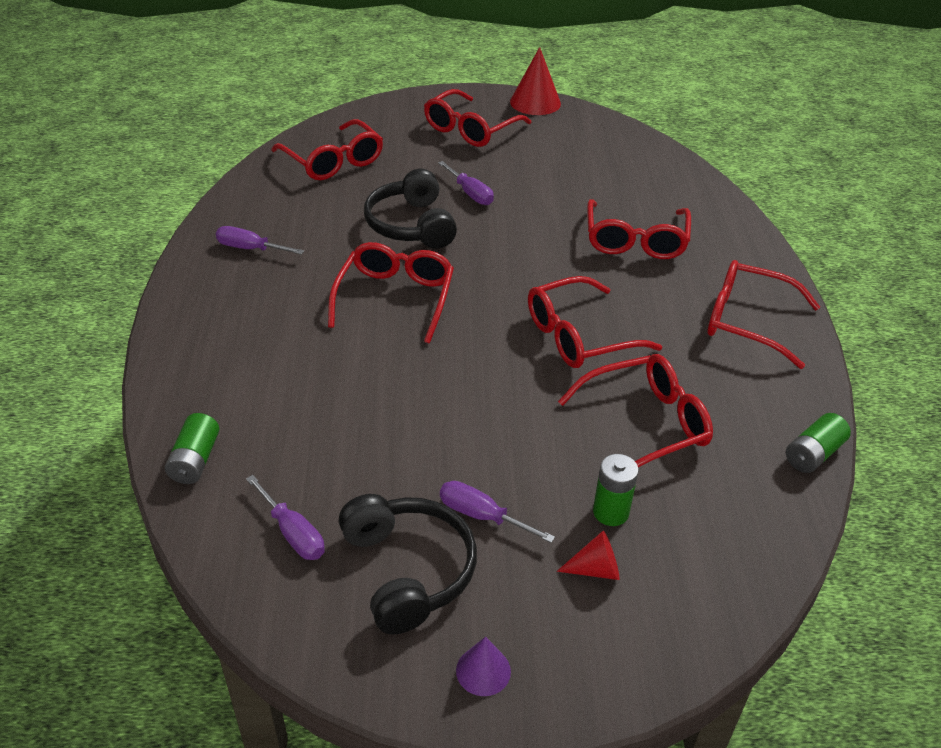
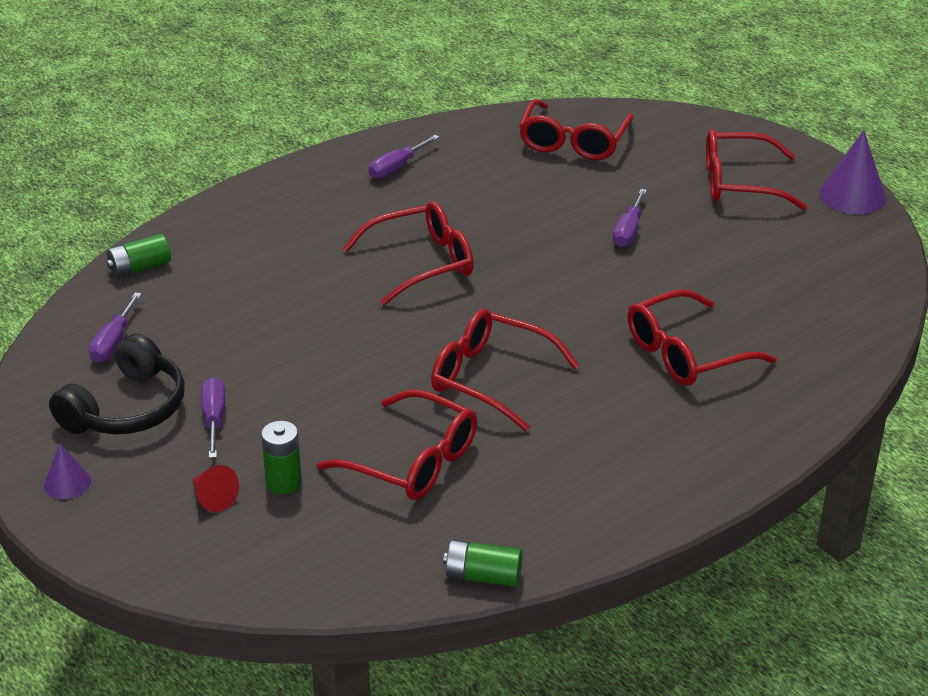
camera: 55 degrees right, 5 degrees down
(250, 249) = (396, 168): purple screwdriver -> purple screwdriver turned 120 degrees counterclockwise
(411, 225) = (534, 224): black headphones -> none
(535, 102) = (852, 196): red cone -> purple cone
(747, 322) = (641, 470): red glasses -> none

